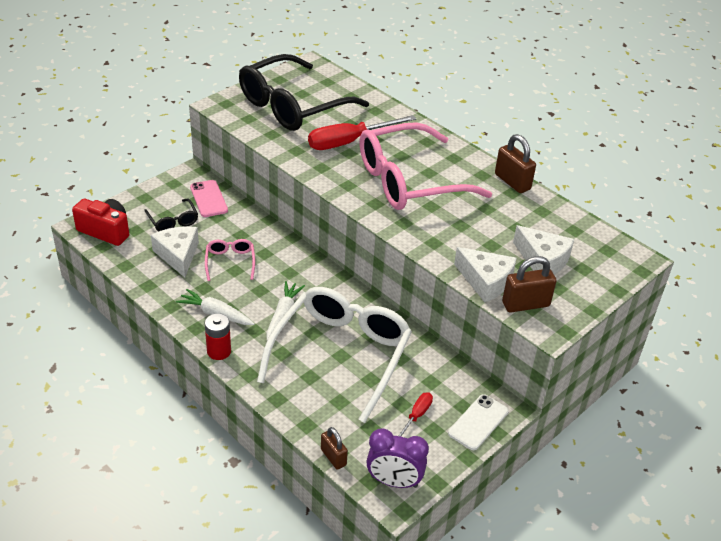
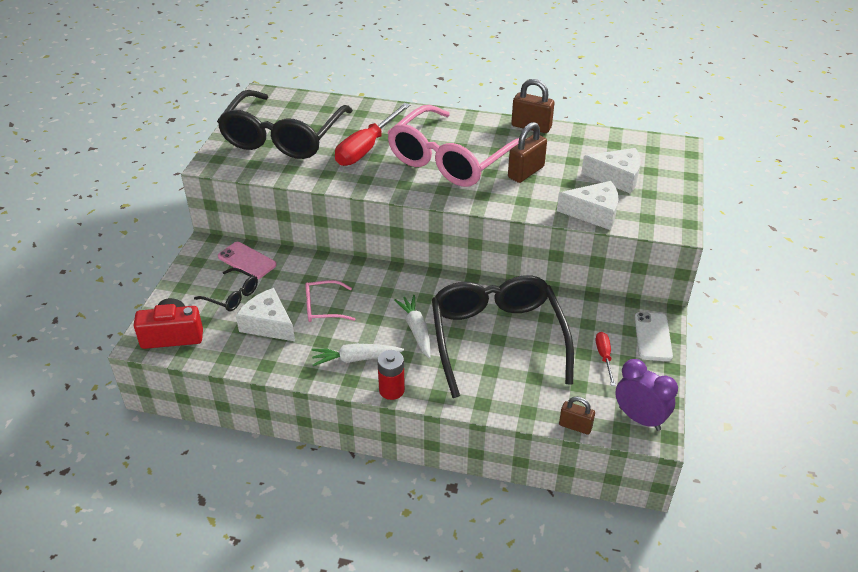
camera: 30 degrees left, 0 degrees up
(230, 262) = (324, 307): pink glasses -> pink glasses turned 60 degrees counterclockwise
(340, 355) = (497, 339): white glasses -> black glasses
(394, 481) = (639, 418): purple clock -> purple clock turned 120 degrees counterclockwise
(525, 304) = (640, 217): brown padlock -> brown padlock (526, 172)

